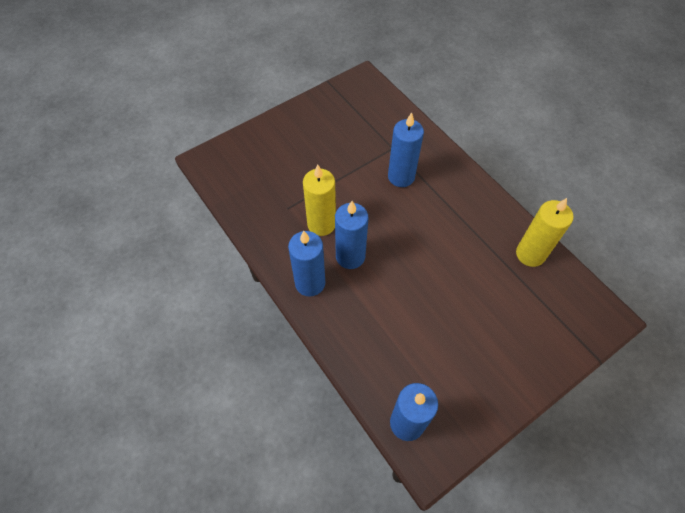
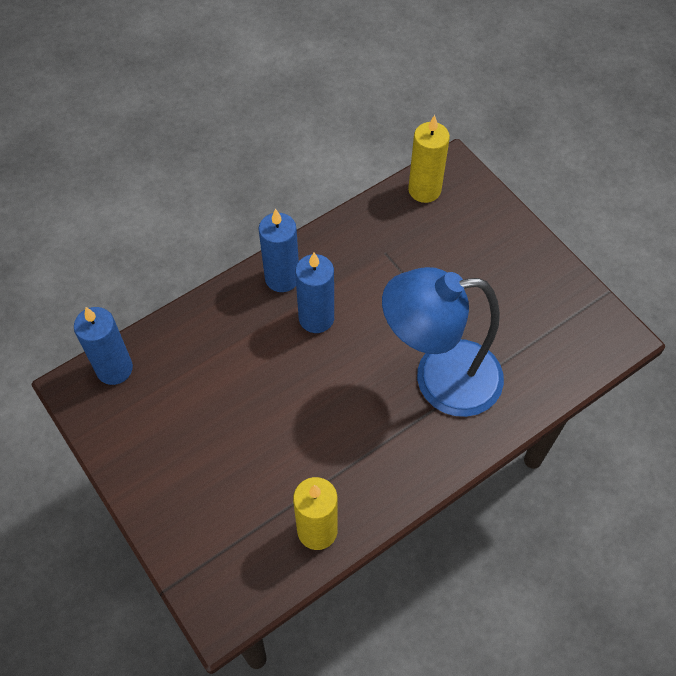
camera: 90 degrees right, 0 degrees up
(321, 224) = (362, 288): yellow candle -> yellow candle (424, 190)
(401, 177) = (440, 379): blue candle -> blue lamp

